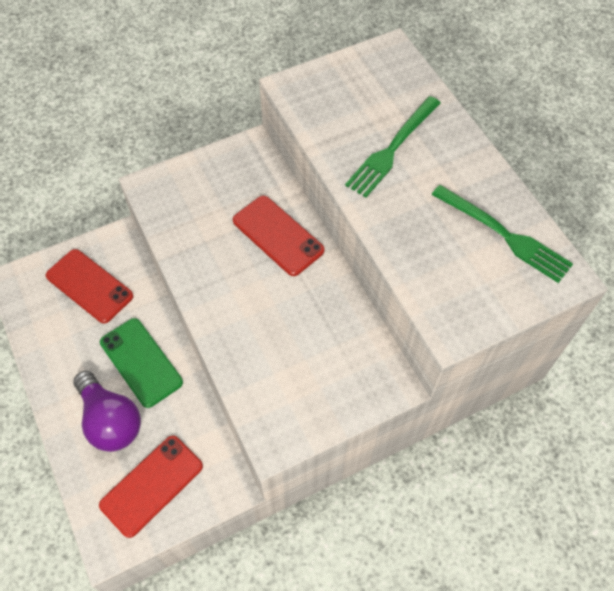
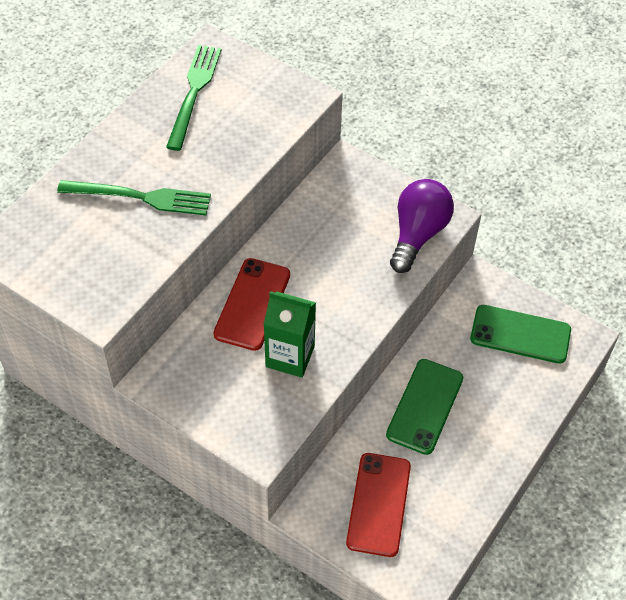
camera: 120 degrees left, 5 degrees down
(110, 420) = (493, 398): purple light bulb -> purple light bulb (418, 234)
(152, 485) = (520, 334): red phone -> green phone
(211, 239) = (290, 356): none -> green carton

